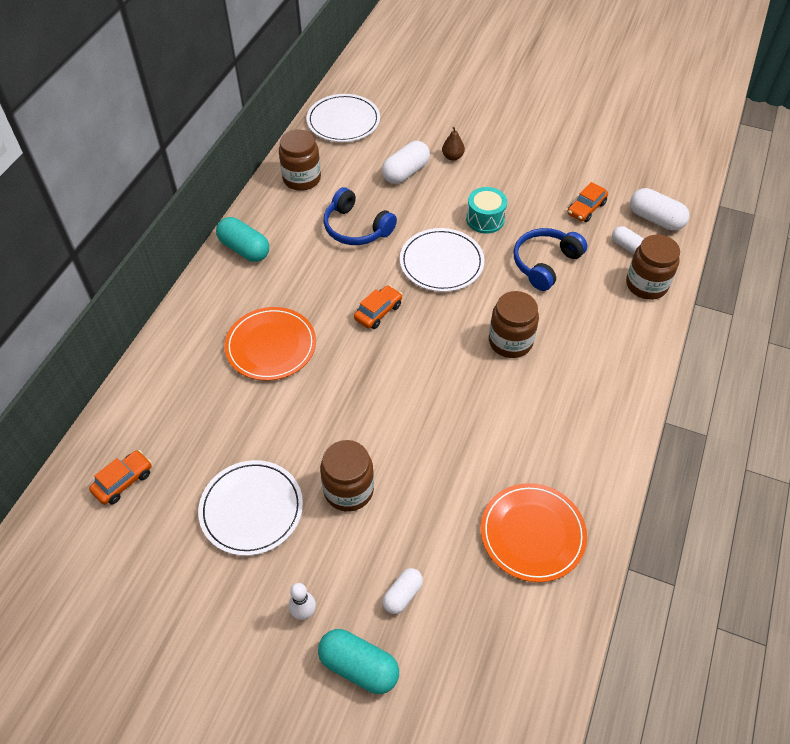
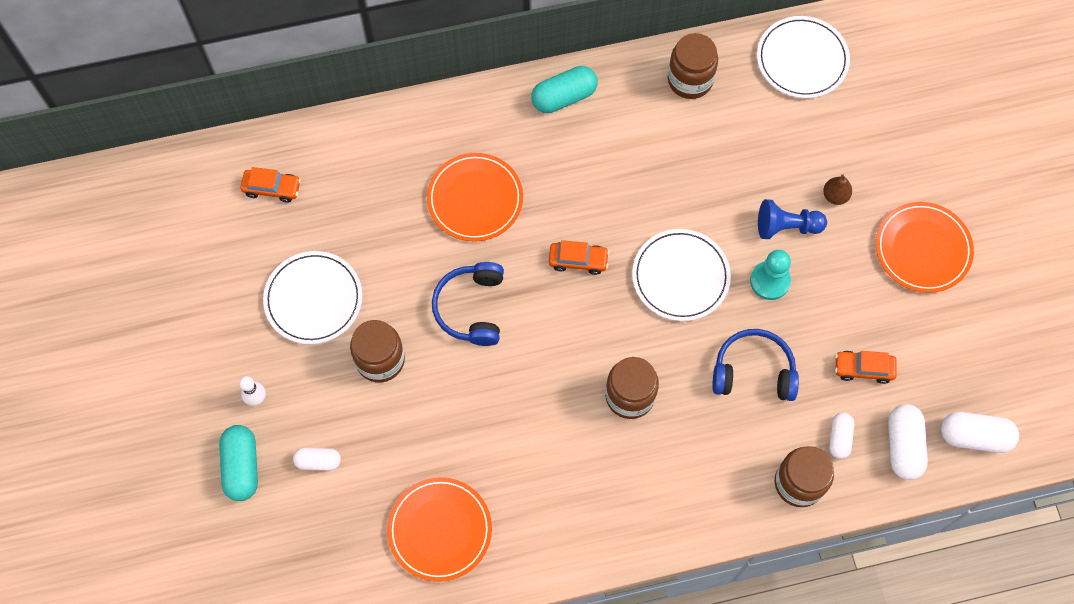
camera: 55 degrees right, 15 degrees up
(244, 249) = (564, 97): turquoise capsule -> turquoise capsule turned 60 degrees clockwise
(356, 228) = (665, 172): blue headphones -> blue headphones (471, 308)
(405, 172) = (776, 166): white capsule -> white capsule (974, 436)
(453, 190) = (786, 227): none -> blue pawn
(485, 219) = (770, 281): turquoise drum -> turquoise pawn
(525, 138) = (923, 249): none -> orange plate

